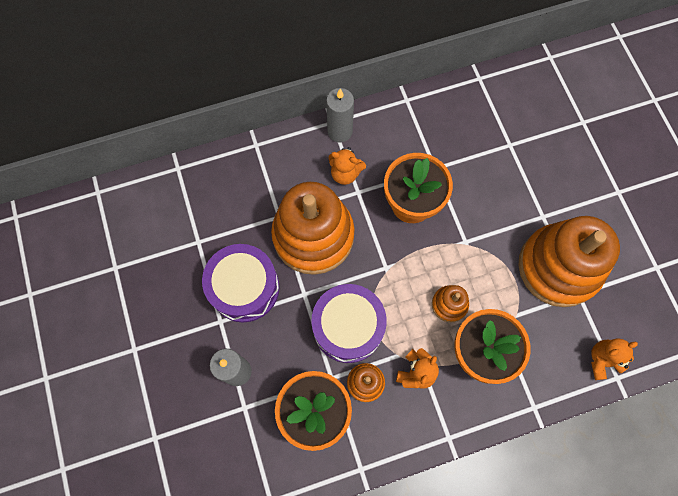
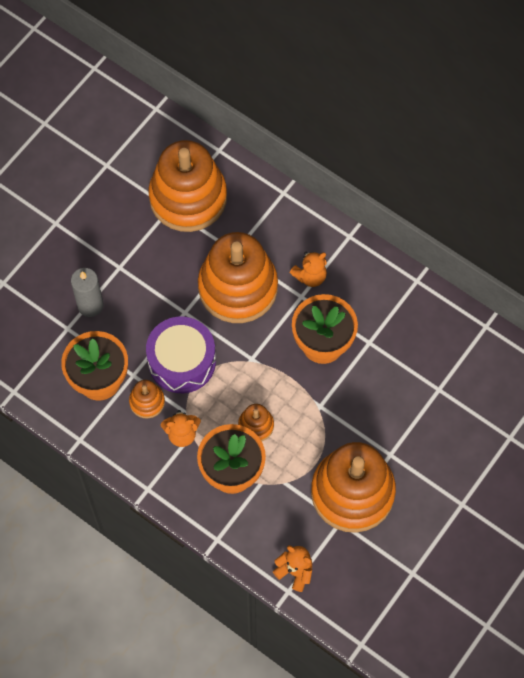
camera: 55 degrees right, 5 degrees down
(200, 221) = (188, 197): none -> orange stacking toy
(244, 288) = (158, 266): purple drum -> none
(340, 131) = (345, 247): grey candle -> none
(345, 173) = (310, 276): orange teddy bear -> orange teddy bear turned 105 degrees counterclockwise

